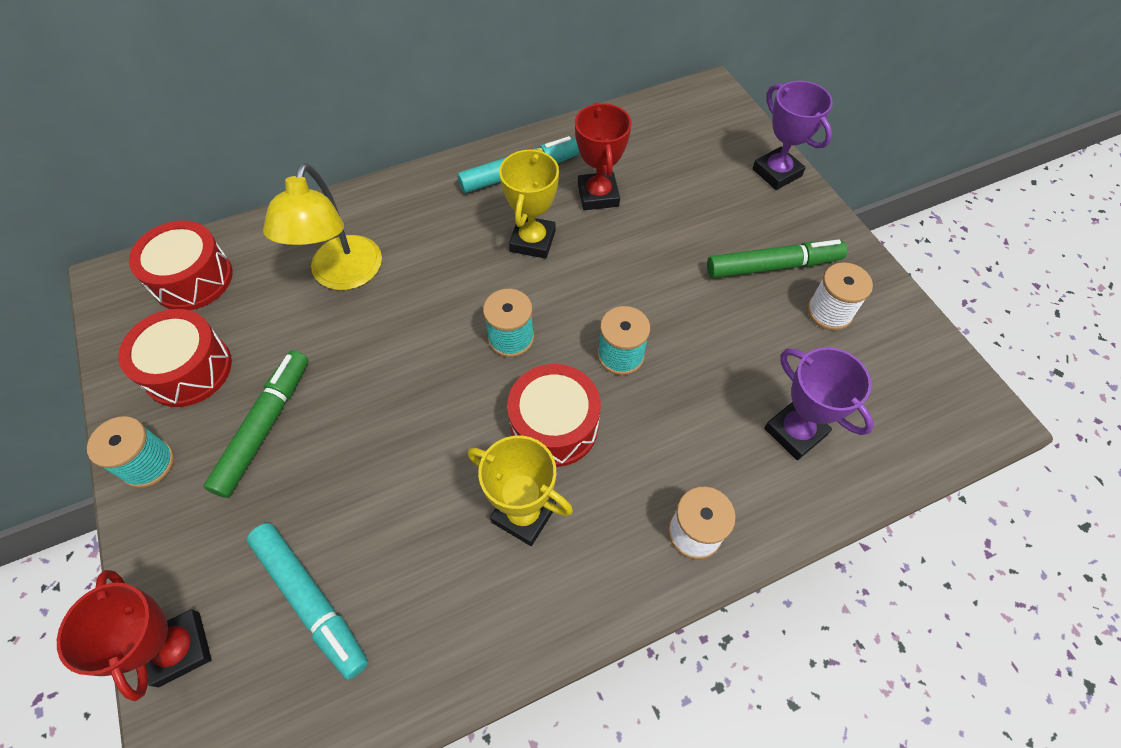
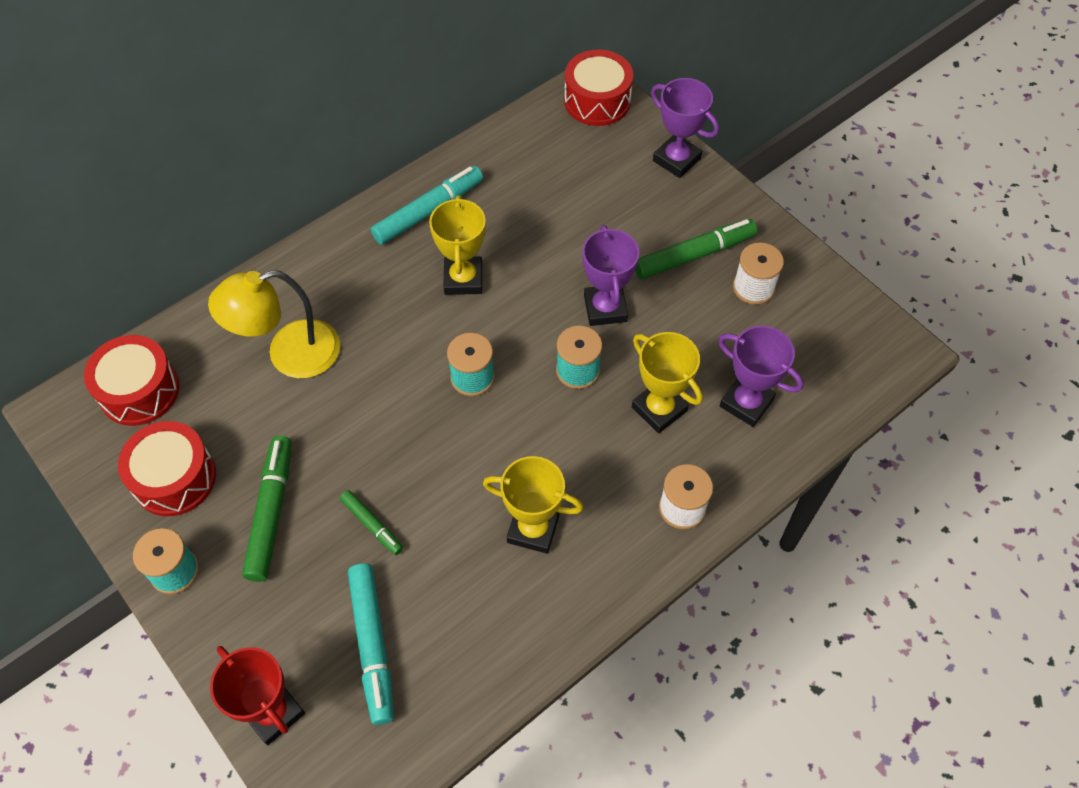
camera: 15 degrees left, 0 degrees up
(311, 601) = (372, 645): turquoise marker -> turquoise marker turned 45 degrees clockwise
(342, 276) = (289, 354): yellow lamp -> yellow lamp turned 75 degrees clockwise
(358, 466) = (372, 525): none -> green marker
(554, 425) = (536, 447): red drum -> red drum (597, 101)
(598, 195) = (512, 219): red trophy -> none
(666, 299) = (605, 308): none -> purple trophy
(696, 416) = (659, 409): none -> yellow trophy

